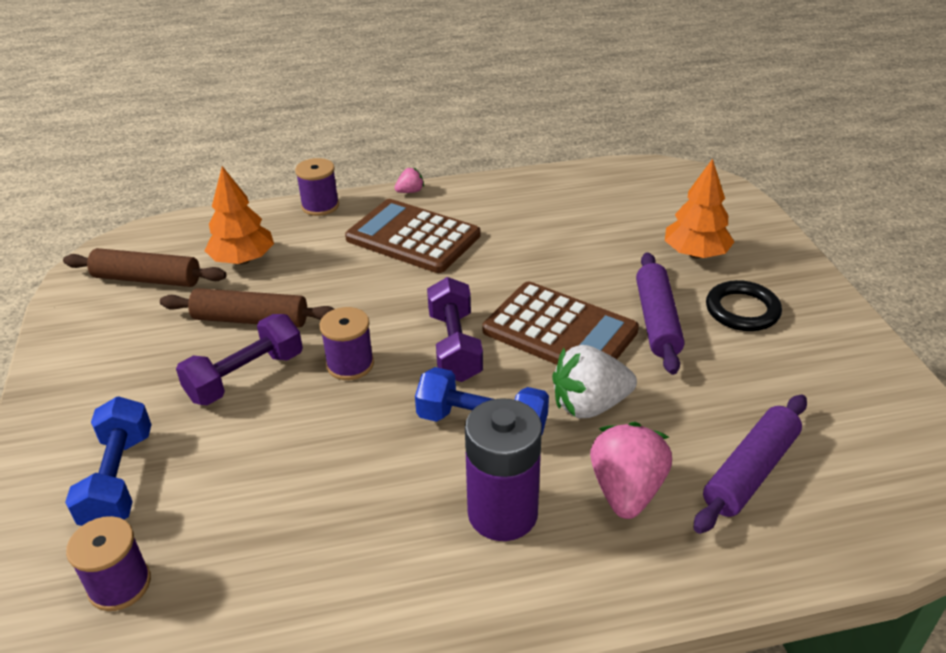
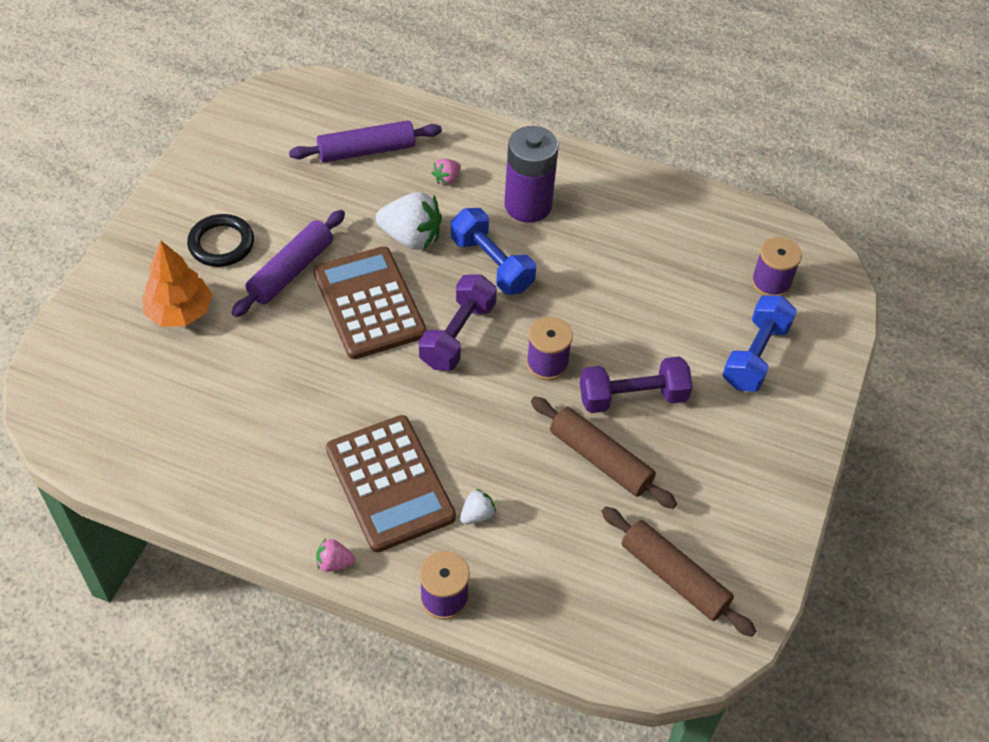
camera: 150 degrees left, 15 degrees up
(243, 260) = (570, 550): orange tree -> none
(331, 249) = (477, 515): none -> white strawberry
(626, 491) = (446, 179): pink strawberry -> pink strawberry, size x0.48

